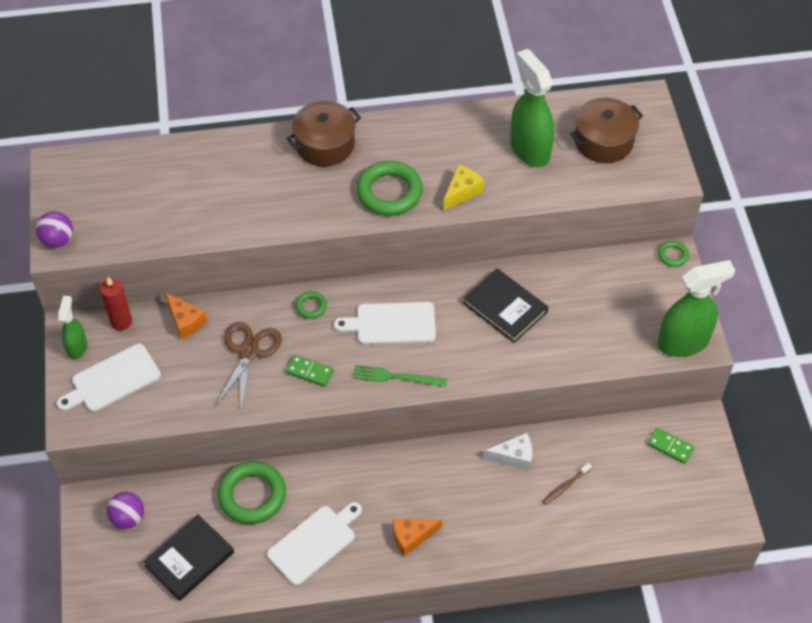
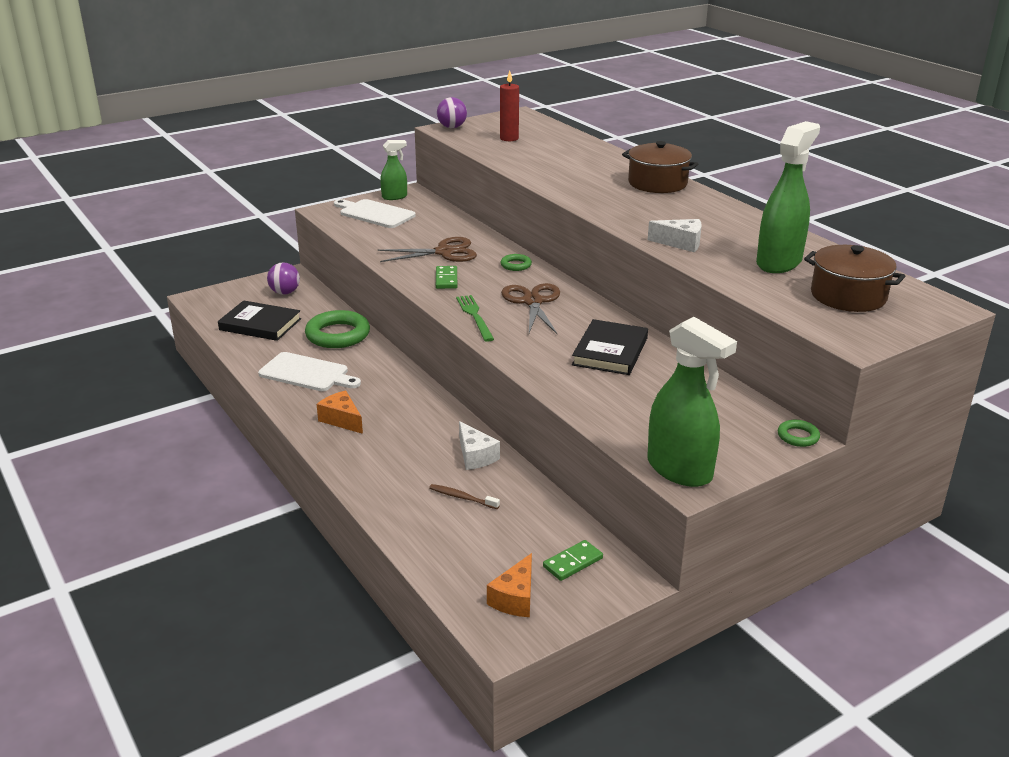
camera: 65 degrees right, 25 degrees down
(121, 321) = (431, 205): red candle -> red candle (509, 138)
(185, 321) = (453, 224): orange cheese -> orange cheese (515, 598)
(389, 192) = (639, 215): green ring -> none
(391, 324) = (532, 302): white cutting board -> brown scissors
(462, 192) = (681, 243): yellow cheese -> white cheese
(670, 447) = (572, 562): green domino -> green domino turned 45 degrees clockwise

